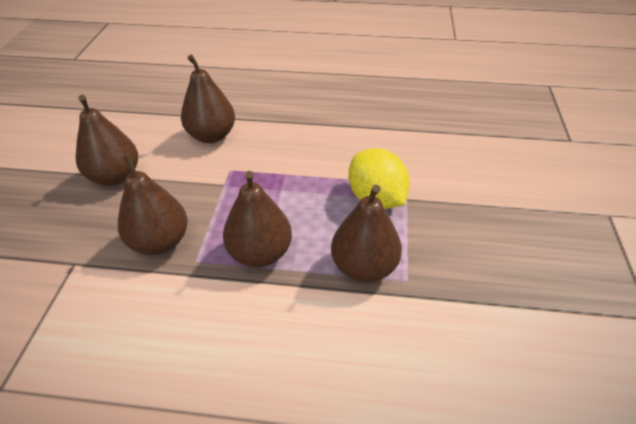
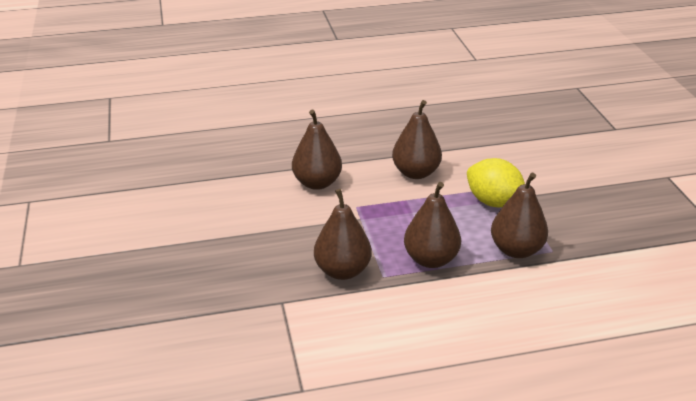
camera: 20 degrees left, 10 degrees down
(115, 177) = (257, 233): brown pear -> brown pear (415, 173)

